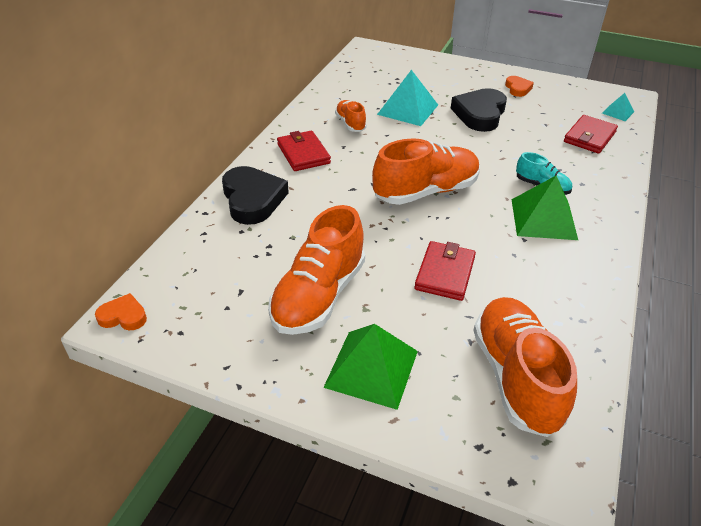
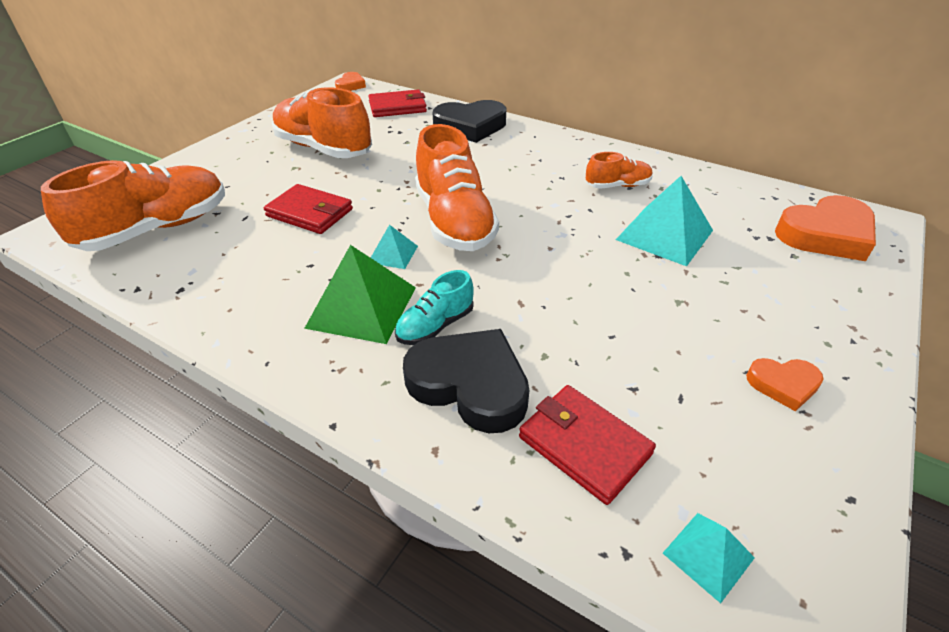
camera: 100 degrees right, 0 degrees up
(303, 153) = (548, 153): red wallet -> red wallet (398, 107)
(371, 368) = (229, 164): green pyramid -> none
(387, 63) = (825, 234): none -> orange heart
(480, 114) = (661, 306): black heart -> black heart (470, 384)
(480, 215) = (393, 254): none -> turquoise pyramid
(516, 377) = (157, 229): orange shoe -> orange shoe turned 45 degrees counterclockwise

